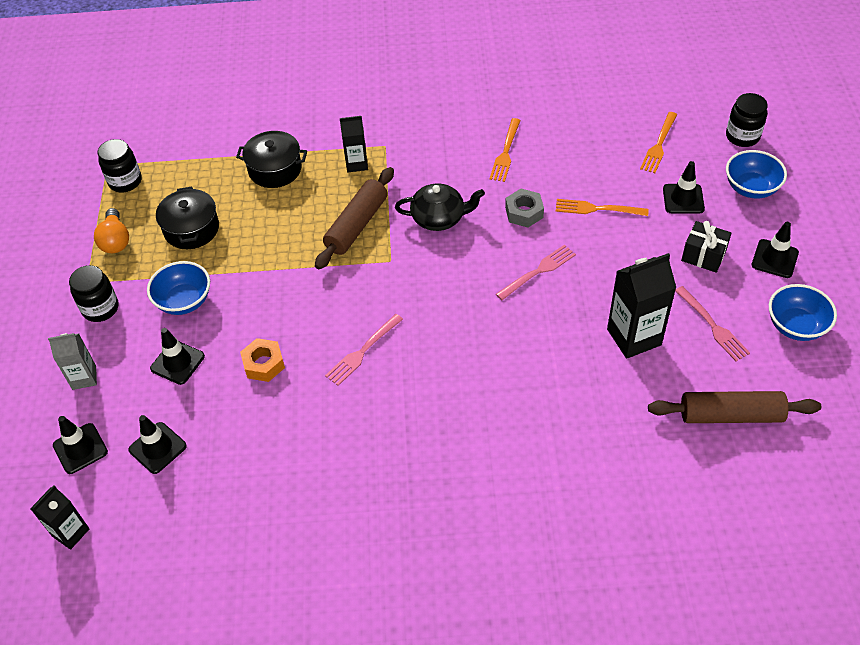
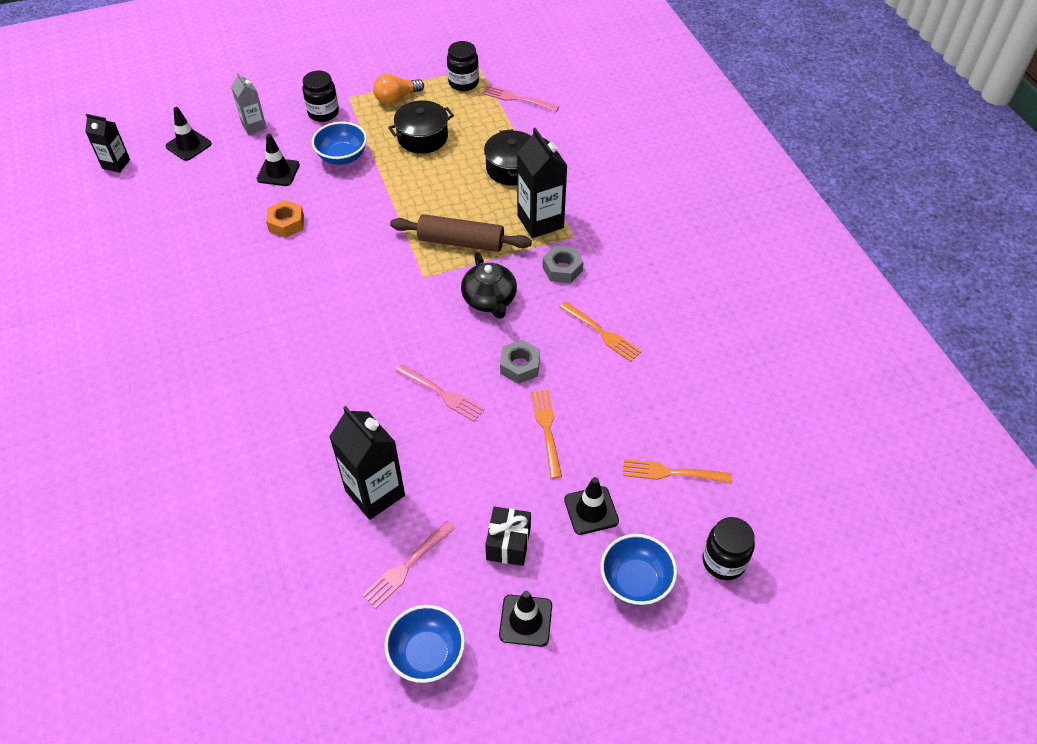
camera: 70 degrees right, 0 degrees up
(157, 448) = (194, 186): black traffic cone -> none
(356, 164) = (540, 221): black carton -> black carton, size x1.66
(363, 351) = (313, 284): pink fork -> pink fork (517, 99)
(422, 161) = (562, 269): none -> grey nut
(505, 152) = (601, 333): orange fork -> orange fork turned 135 degrees counterclockwise
(730, 415) = (289, 599): brown rolling pin -> none

